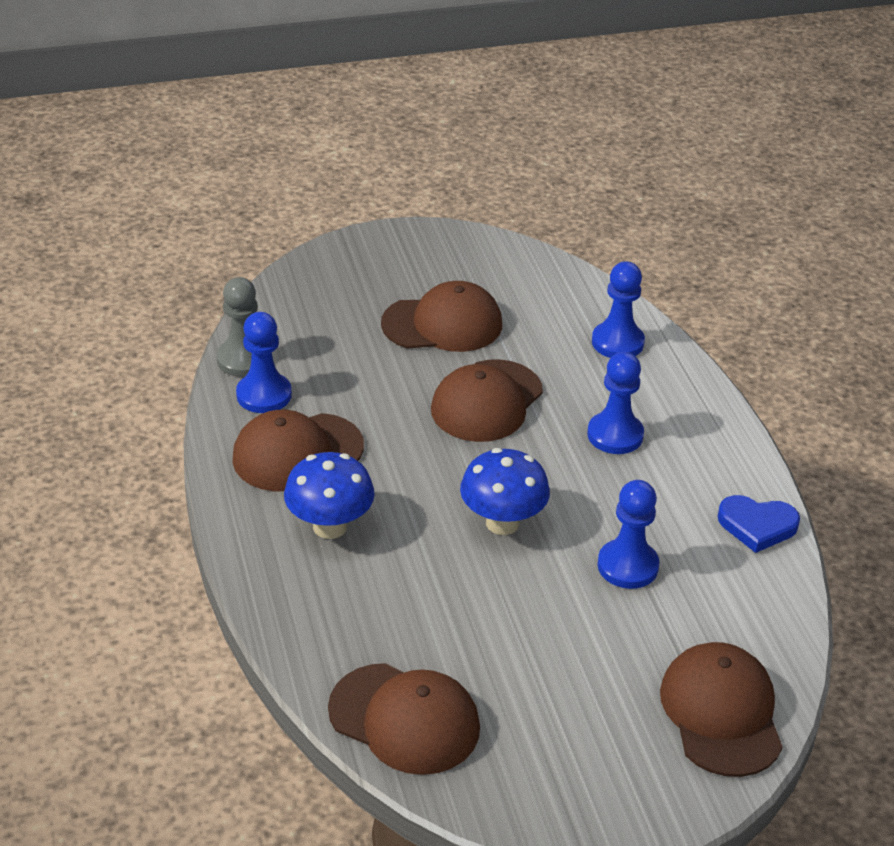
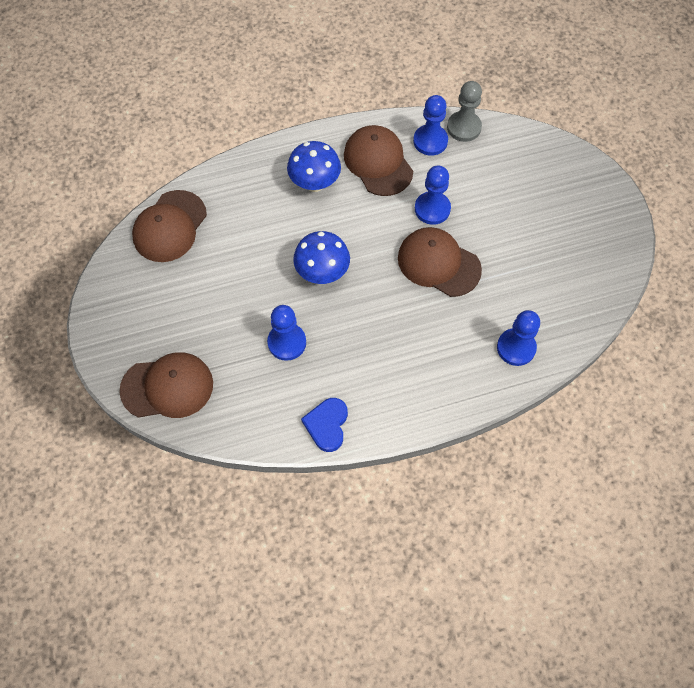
camera: 90 degrees right, 25 degrees up
(442, 324) = (519, 236): brown cap -> none
(615, 435) = (412, 341): blue pawn -> blue pawn (432, 209)

